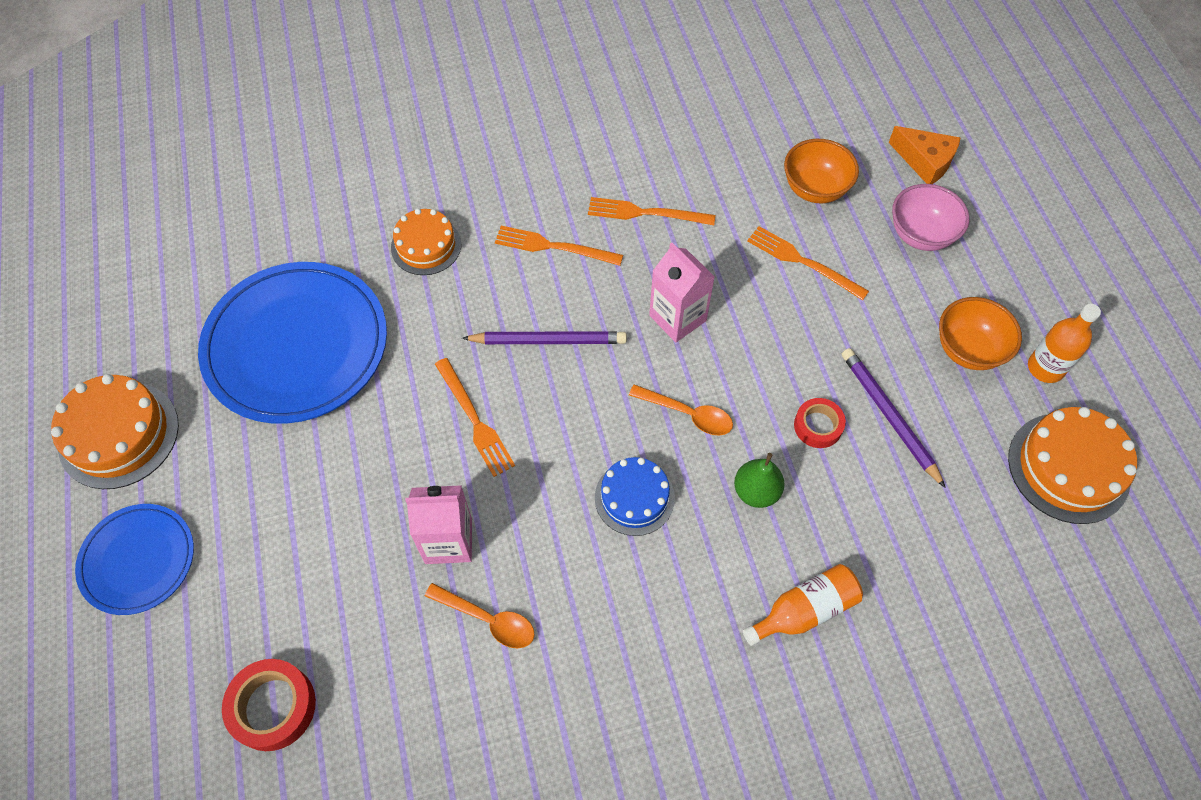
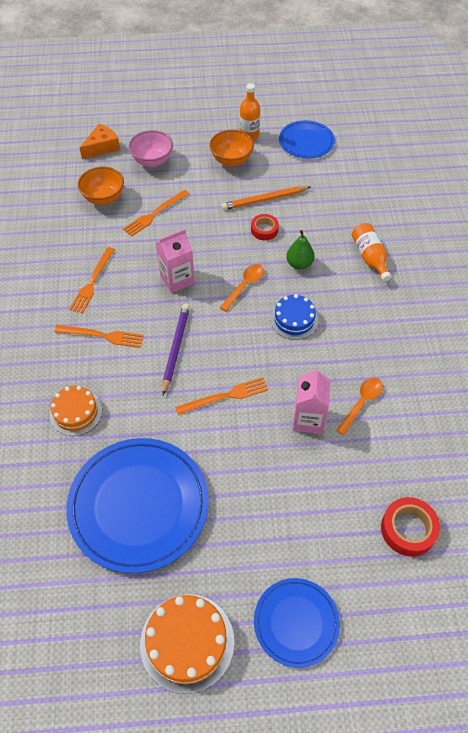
camera: 80 degrees left, 5 degrees down
(553, 247) = (102, 336): orange fork -> orange fork turned 105 degrees counterclockwise
(889, 416) = (264, 200): purple pencil -> orange pencil
(1068, 467) = (306, 142): orange cake -> blue plate

